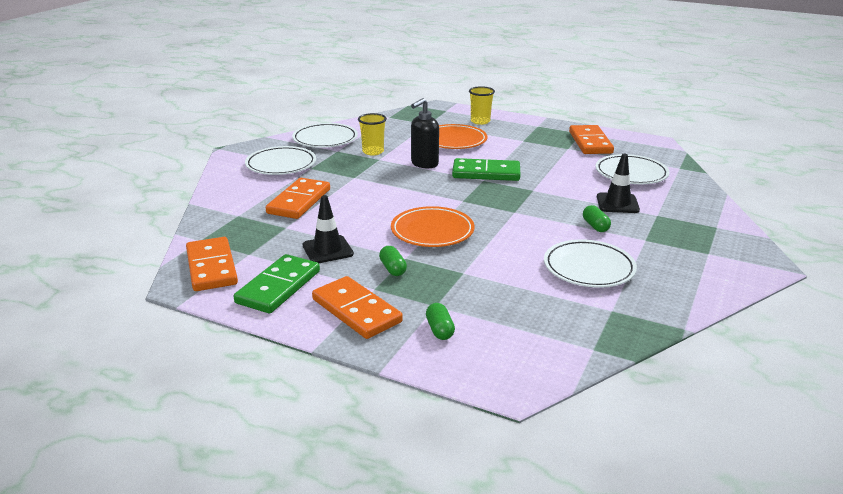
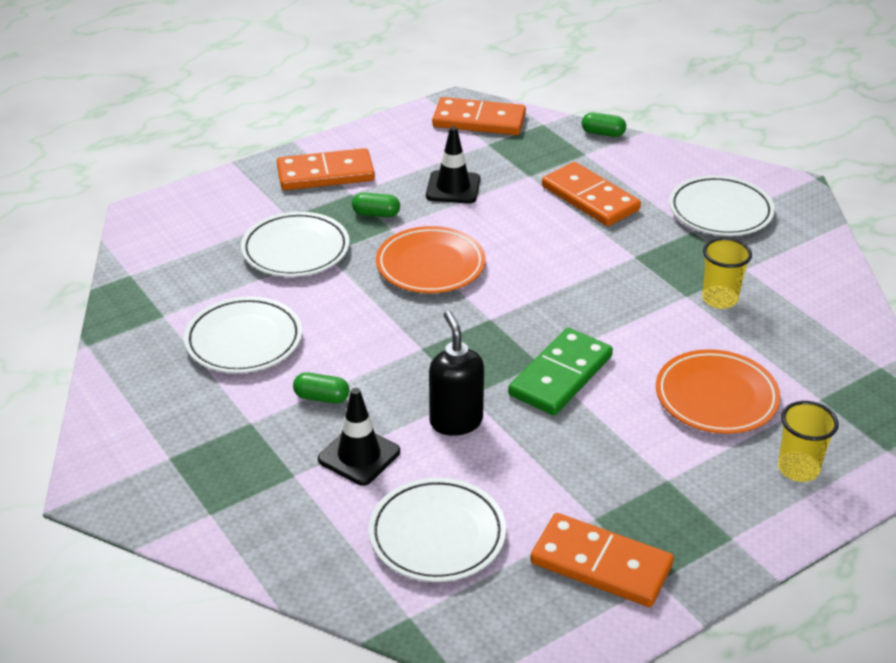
camera: 120 degrees right, 10 degrees up
(278, 287) = (407, 146): green domino -> none
(325, 139) = (801, 270): white plate -> white plate (295, 250)
(424, 164) = (637, 330): black soap dispenser -> black soap dispenser (456, 421)
(439, 330) = (250, 206): green capsule -> green capsule (603, 133)

